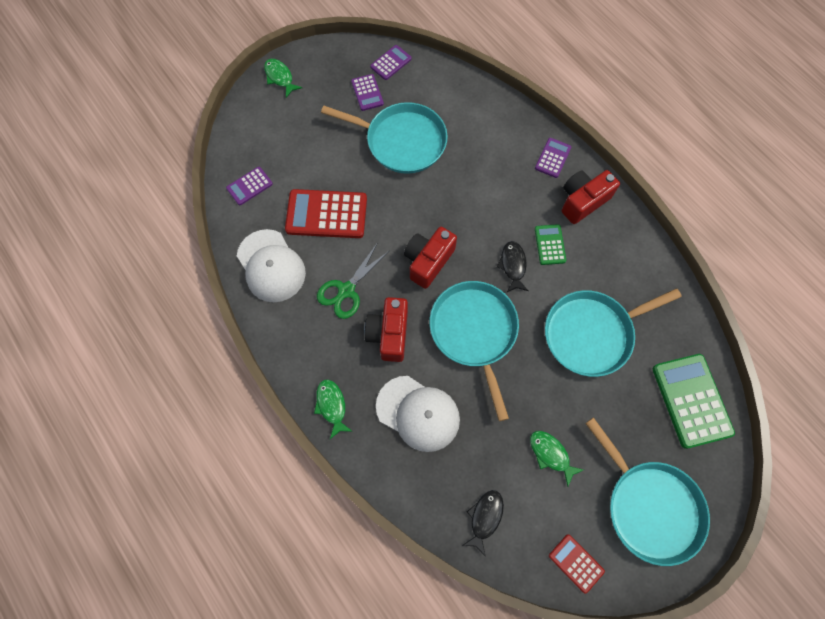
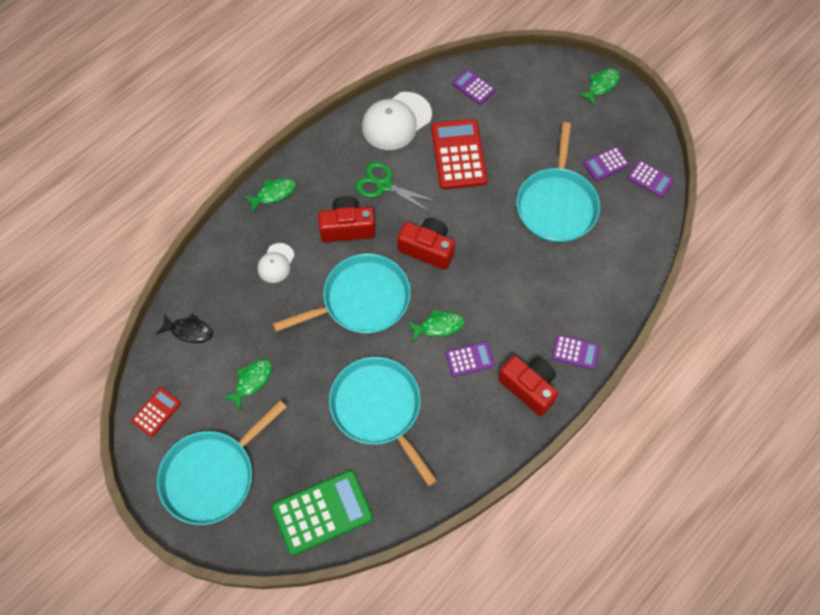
camera: 80 degrees right, 5 degrees down
(418, 413) = (276, 263): white cap -> white cap, size x0.55
(513, 265) = (438, 326): black fish -> green fish
(550, 245) = (469, 359): green calculator -> purple calculator

